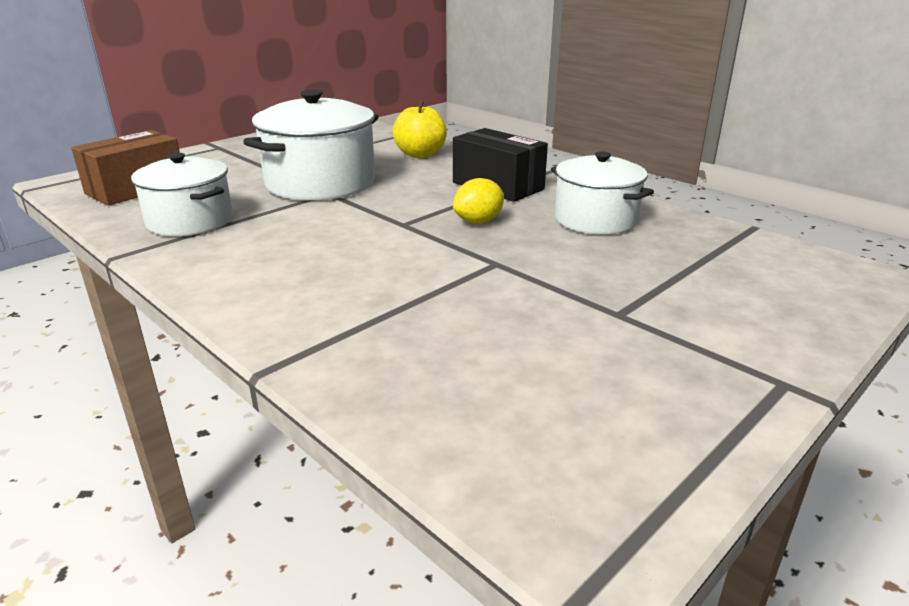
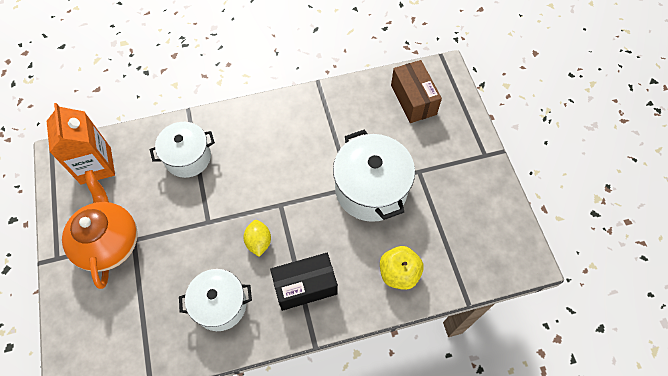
camera: 120 degrees right, 35 degrees up
(190, 221) = (345, 115): white pot -> white pot (188, 157)
(539, 443) = (96, 165): none -> orange carton
(660, 336) = (109, 242): none -> orange teapot

